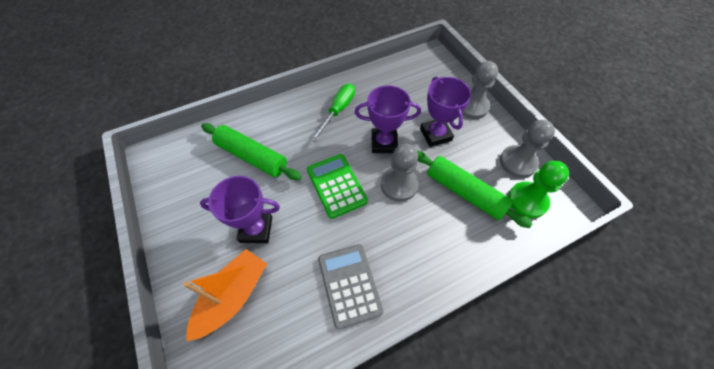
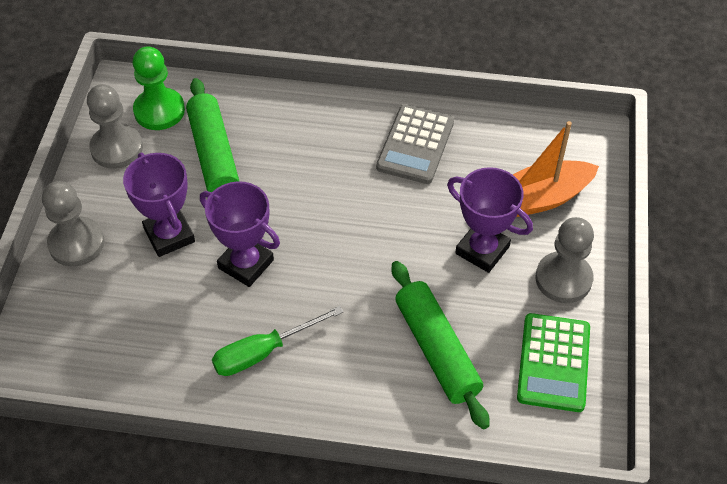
camera: 145 degrees left, 5 degrees down
(336, 185) = (353, 246): green calculator -> green calculator (553, 363)
(399, 185) = (278, 204): grey pawn -> grey pawn (563, 279)
(435, 134) = (169, 235): purple trophy -> purple trophy turned 45 degrees counterclockwise

